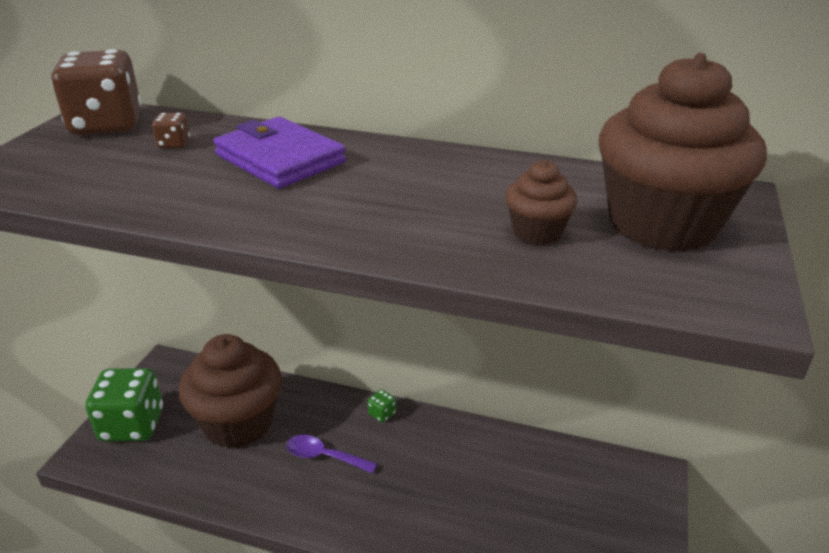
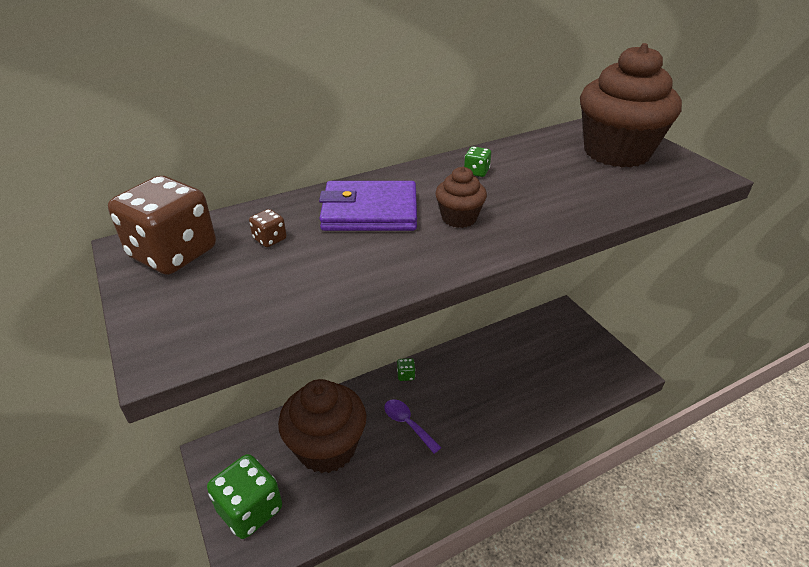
camera: 45 degrees left, 5 degrees up
(324, 456) = (407, 424): purple spoon -> purple spoon turned 75 degrees clockwise
(445, 171) = (476, 172): none -> green dice
(537, 232) = (583, 183): brown cupcake -> brown cupcake (459, 218)

